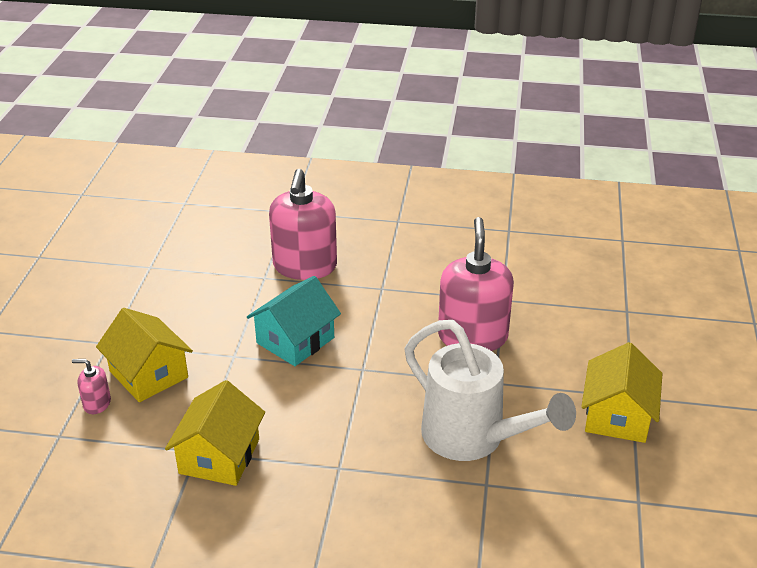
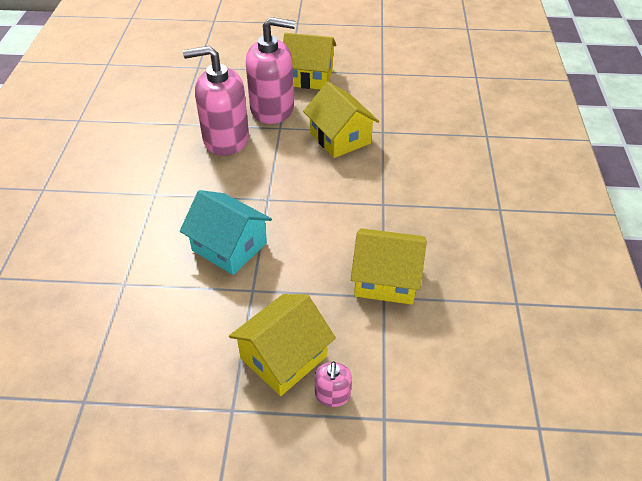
camera: 95 degrees left, 10 degrees up
(305, 266) = (109, 252): pink soap dispenser -> pink soap dispenser (272, 109)
(472, 438) = (340, 138): white watering can -> yellow house

